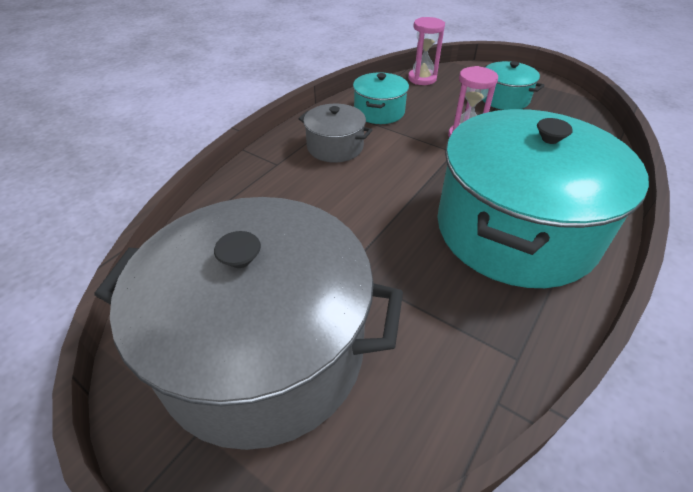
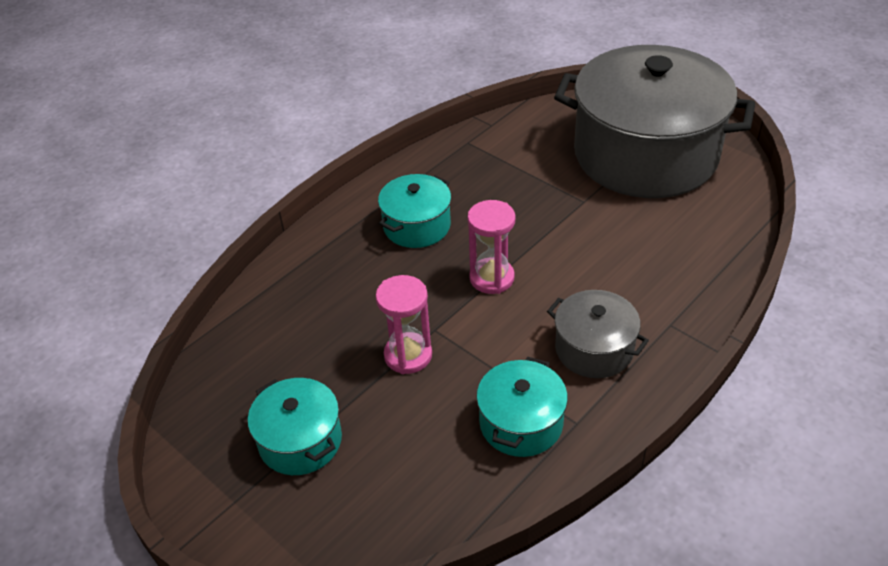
camera: 170 degrees left, 0 degrees up
(422, 79) = (420, 521): pink hourglass -> pink hourglass (492, 278)
(515, 230) = (417, 226): turquoise pot -> turquoise pot, size x0.45

